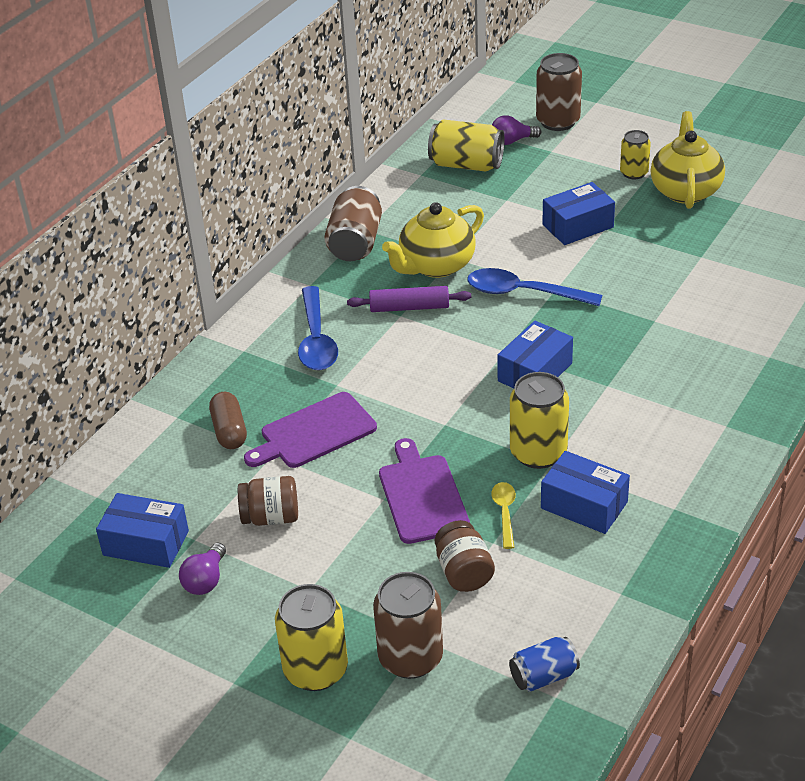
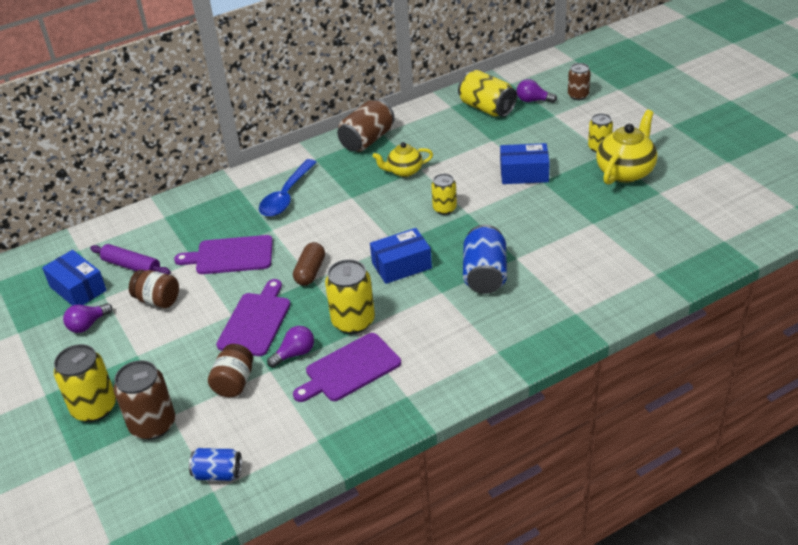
camera: 30 degrees right, 0 degrees up
(229, 431) = (184, 236): brown capsule -> brown capsule (310, 272)
(409, 307) = (362, 194): purple rolling pin -> purple rolling pin (131, 266)
(436, 266) = (404, 171): yellow teapot -> yellow teapot, size x0.62
(505, 513) = (295, 354): yellow spoon -> purple light bulb
(524, 293) = (444, 208): blue spoon -> yellow can
(558, 121) = (578, 95): brown can -> brown can, size x0.61
(584, 505) = (349, 369): blue box -> purple cutting board
(637, 350) = (485, 275): none -> blue can

